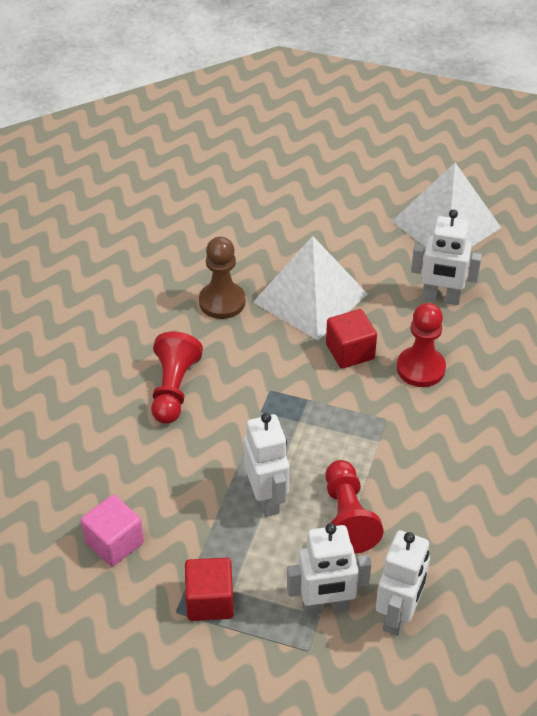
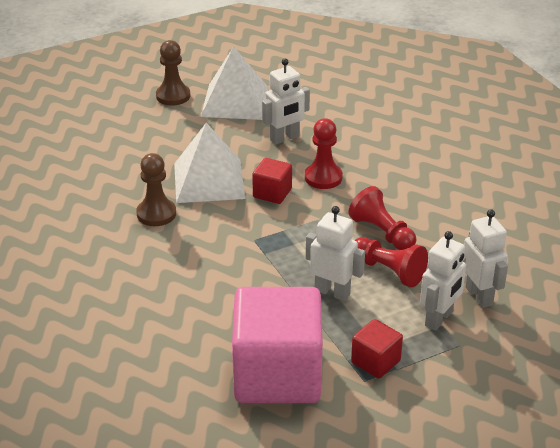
camera: 45 degrees left, 10 degrees down
(114, 543) = (277, 375): pink cube -> pink cube, size x2.24
(173, 389) = (194, 276): red pawn -> red pawn (382, 233)
(395, 182) = (173, 96): none -> brown pawn

